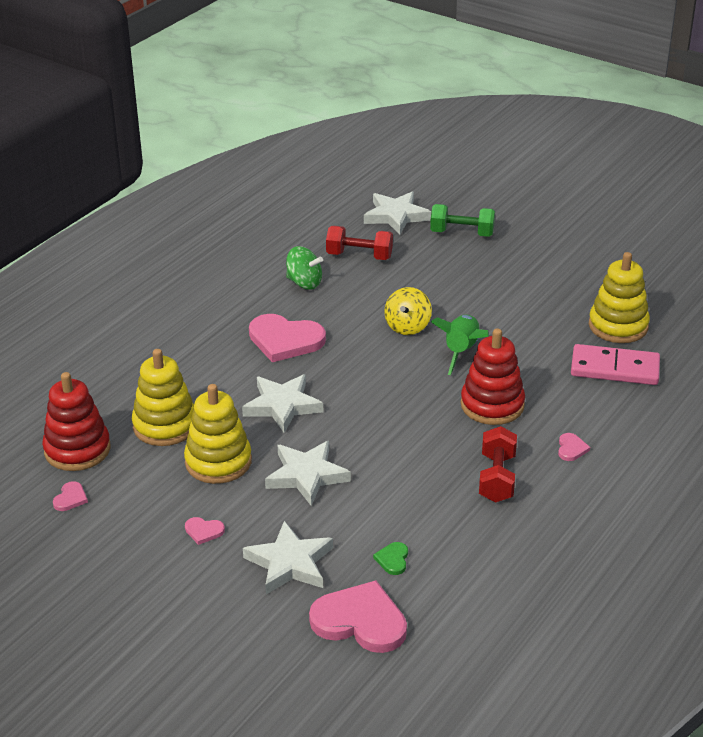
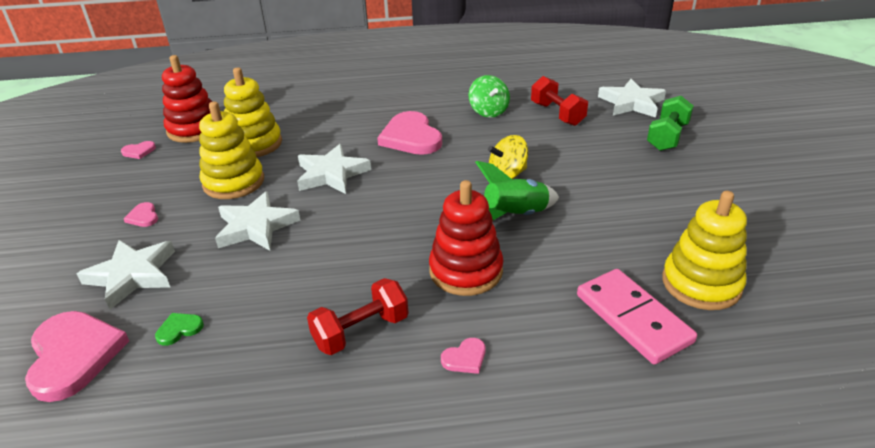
camera: 50 degrees right, 0 degrees up
(462, 233) = (667, 137): green dumbbell -> green dumbbell turned 60 degrees clockwise

